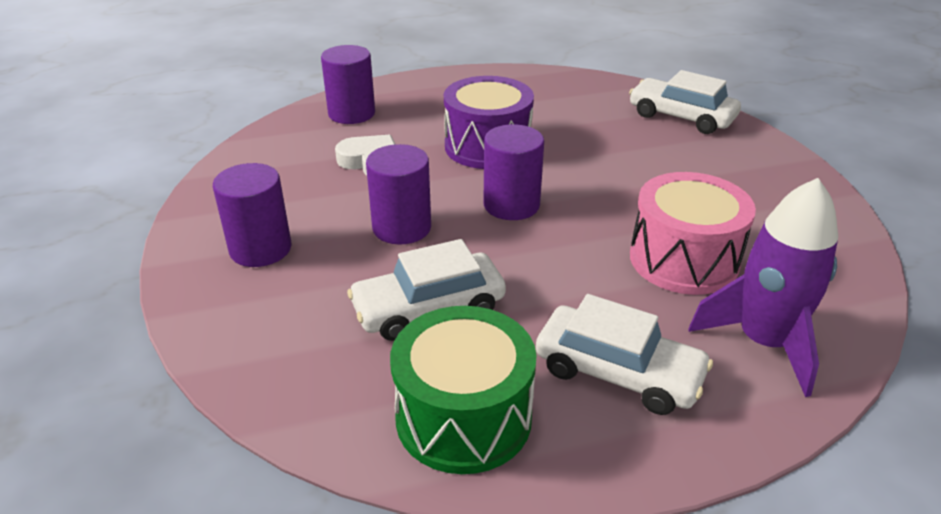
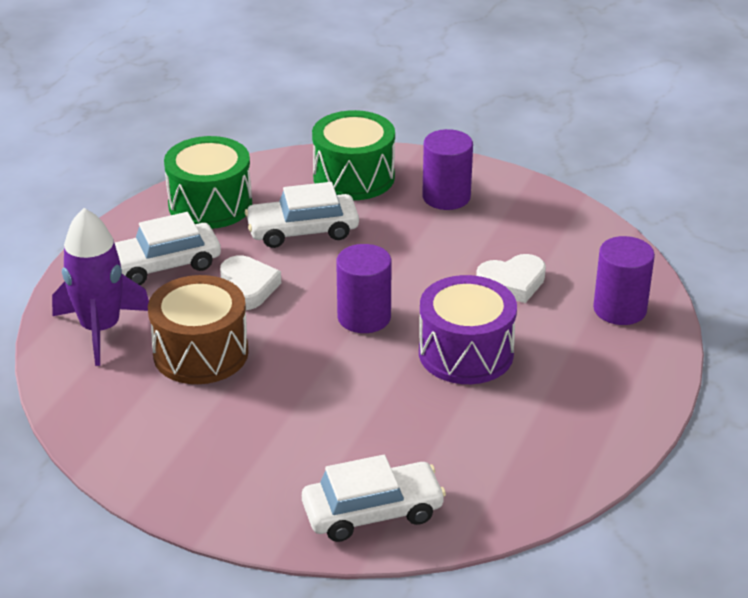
camera: 130 degrees right, 0 degrees up
(277, 331) = (354, 177): none -> green drum
(402, 227) = (399, 257): purple cylinder -> none
(428, 308) = (302, 230): white car -> white car turned 120 degrees counterclockwise
(566, 288) = (247, 287): none -> white heart
(683, 260) = (201, 353): pink drum -> brown drum

